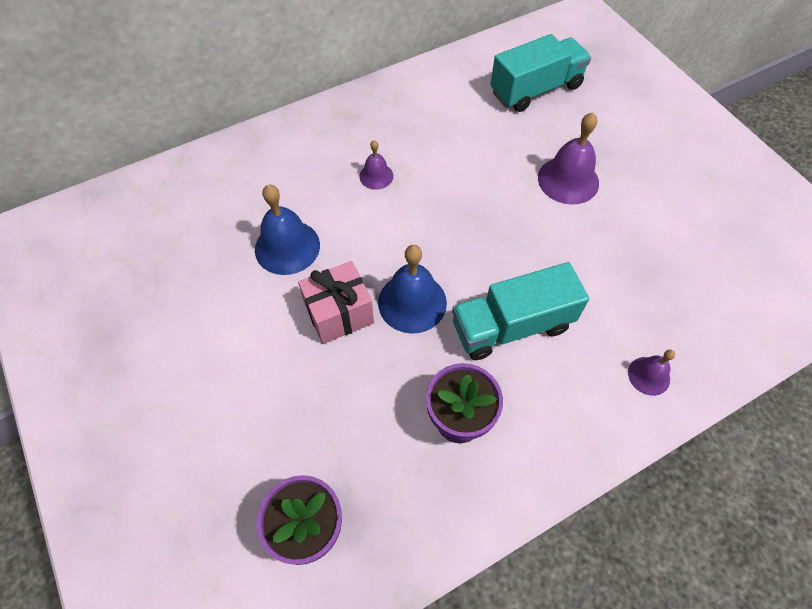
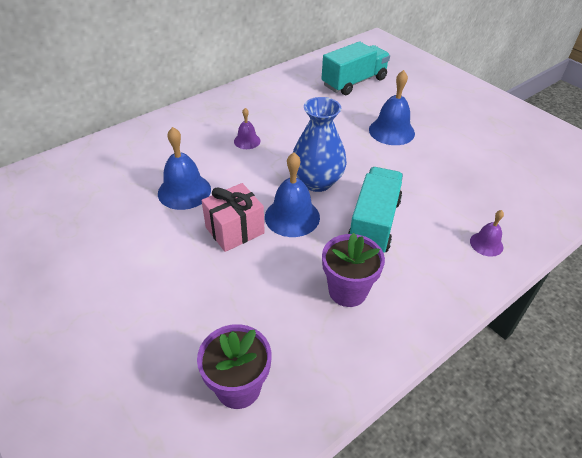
camera: 10 degrees left, 15 degrees down
(453, 252) = (317, 182): none -> blue vase
(512, 326) = (373, 223): turquoise truck -> turquoise truck turned 135 degrees clockwise
(568, 180) = (391, 131): purple bell -> blue bell

